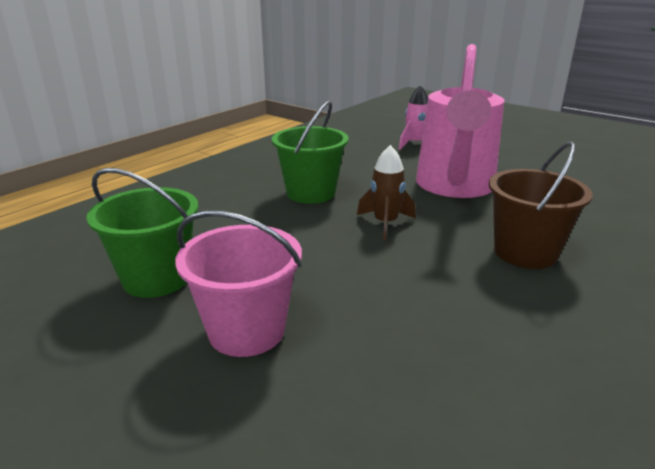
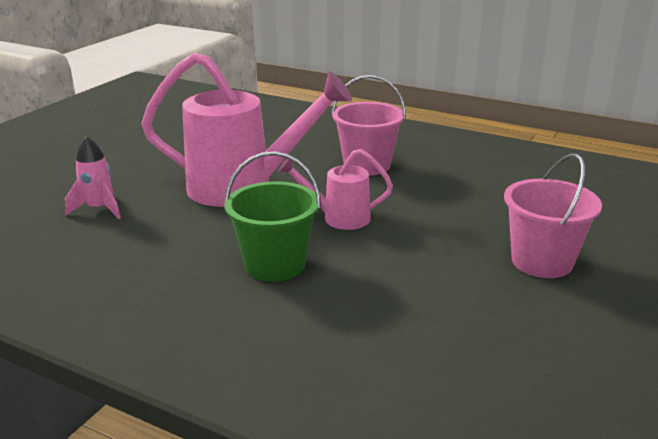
camera: 100 degrees left, 0 degrees up
(157, 278) = (508, 325): green bucket -> none
(385, 223) = (339, 218): brown rocket -> pink watering can
(525, 252) = (367, 165): brown bucket -> pink bucket

